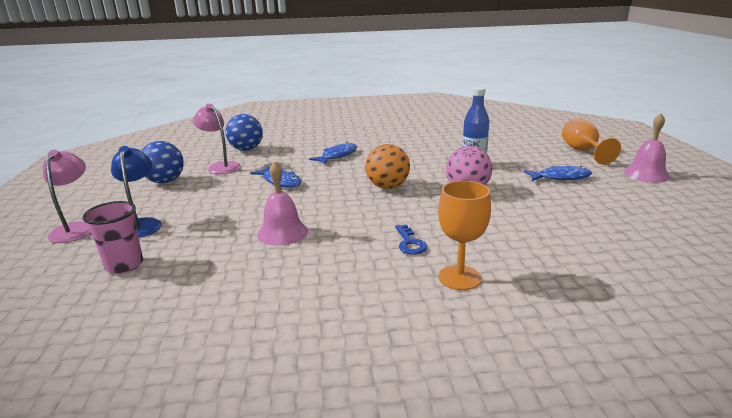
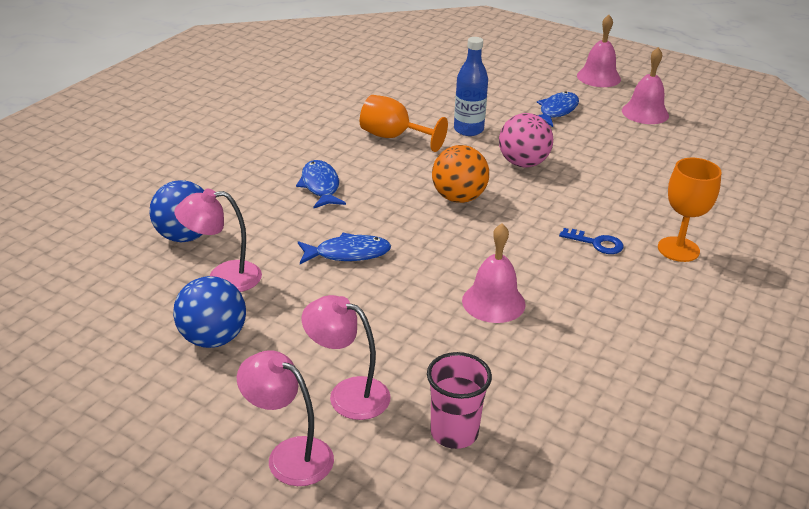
camera: 55 degrees left, 10 degrees up
(142, 224) = (348, 394): blue lamp -> pink lamp
(583, 151) = (515, 69): orange goblet -> orange goblet (394, 137)
(640, 203) = (645, 113): none -> pink bell

